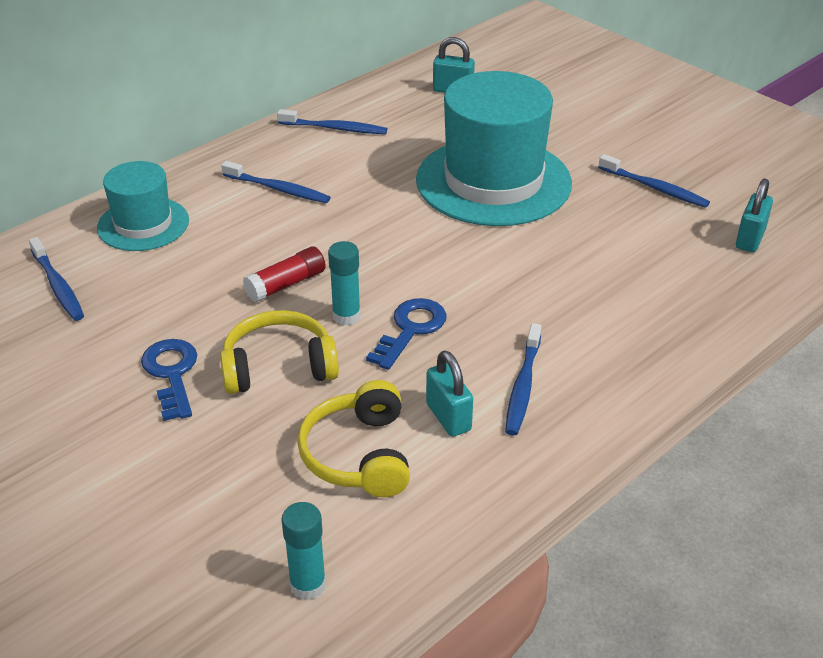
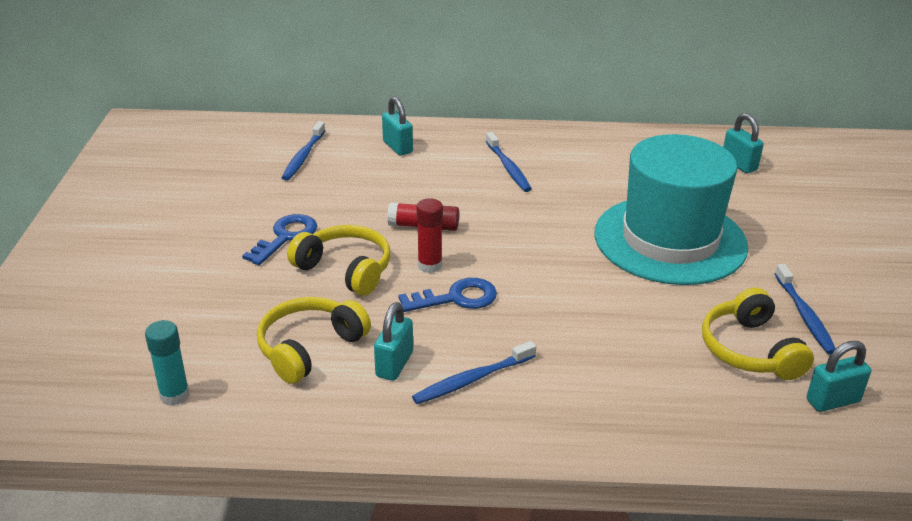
camera: 45 degrees right, 5 degrees down
(143, 224) = (397, 147): turquoise hat -> turquoise padlock
(334, 128) = (606, 149): blue toothbrush -> none
(346, 316) = (430, 265): turquoise glue stick -> red glue stick
(659, 235) = (749, 350): none -> yellow headphones

